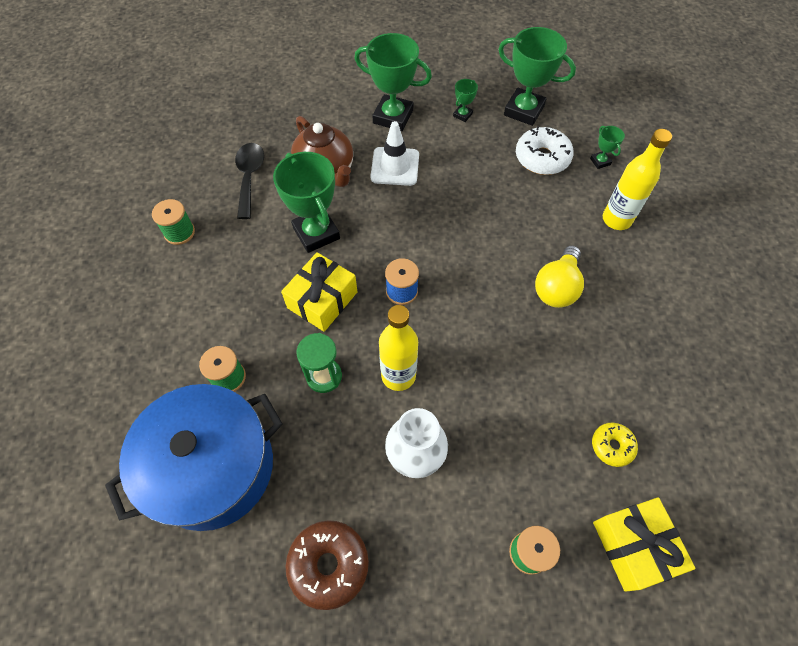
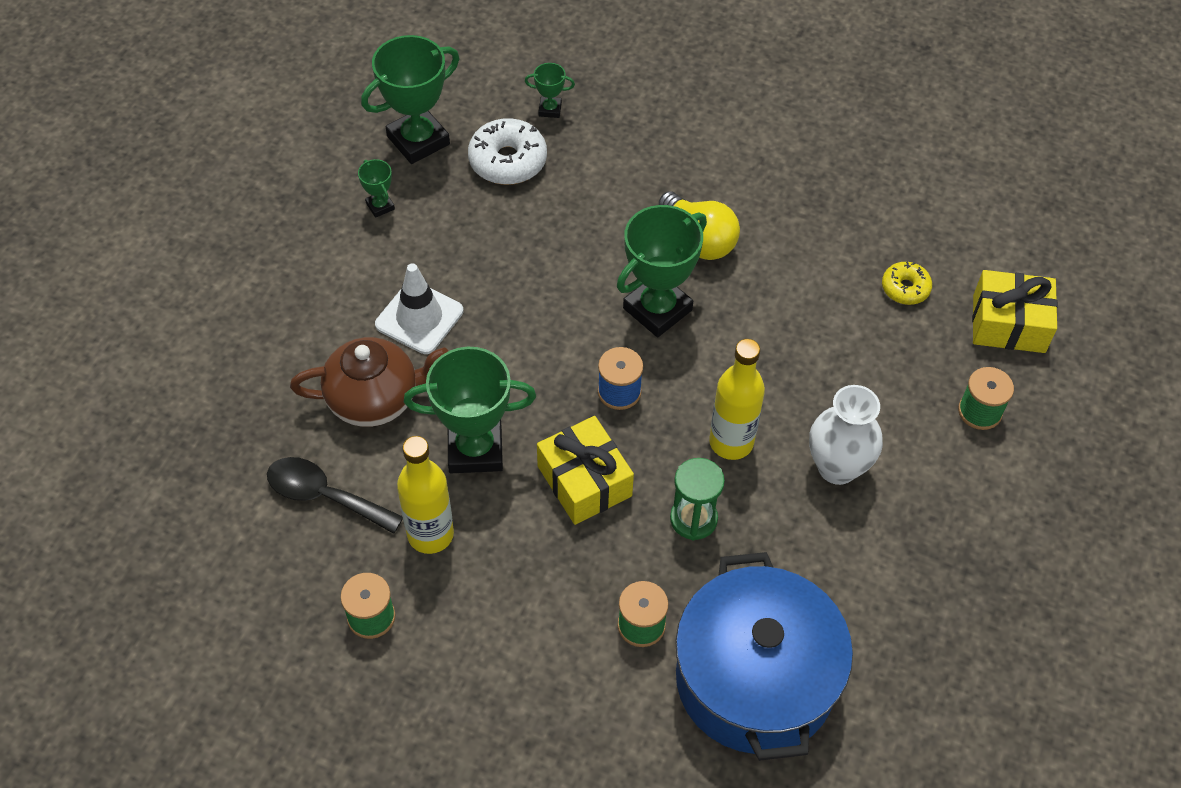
camera: 65 degrees left, 5 degrees down
(328, 565) = (919, 596): brown donut -> none
(393, 117) = (328, 283): green trophy -> green trophy (657, 309)
(616, 219) = (641, 139): yellow bottle -> yellow bottle (430, 534)

